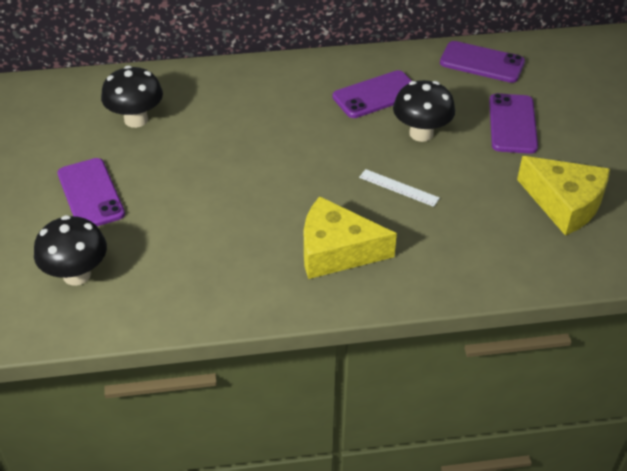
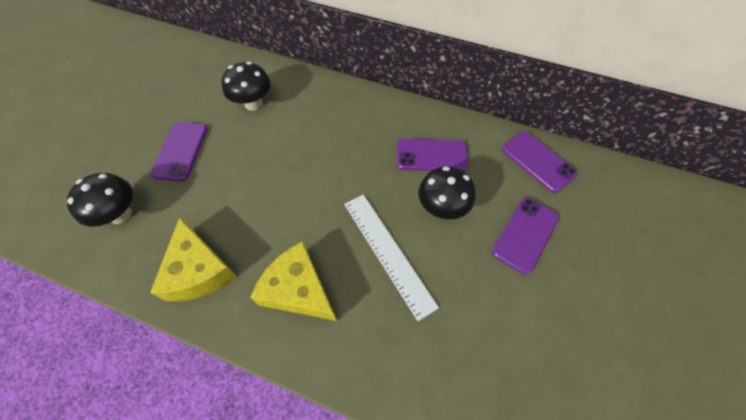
camera: 30 degrees right, 15 degrees up
(399, 187) = (388, 252): white ruler -> white ruler, size x1.94
(564, 203) = (518, 344): yellow cheese -> yellow cheese (199, 270)

